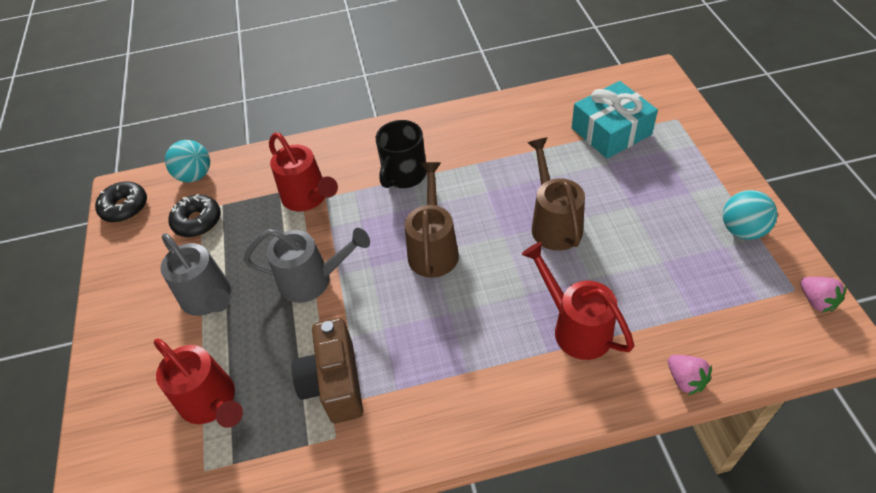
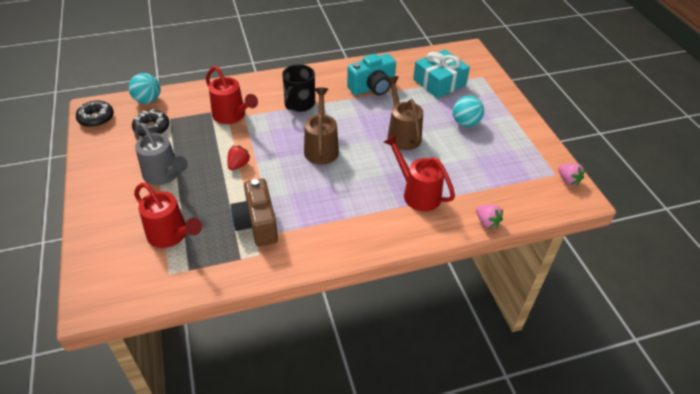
camera: 10 degrees left, 5 degrees down
(313, 280) = (238, 165): grey watering can -> red strawberry
(511, 144) = (372, 88): none -> turquoise camera
(742, 230) = (523, 141): turquoise ball -> turquoise ball (465, 123)

